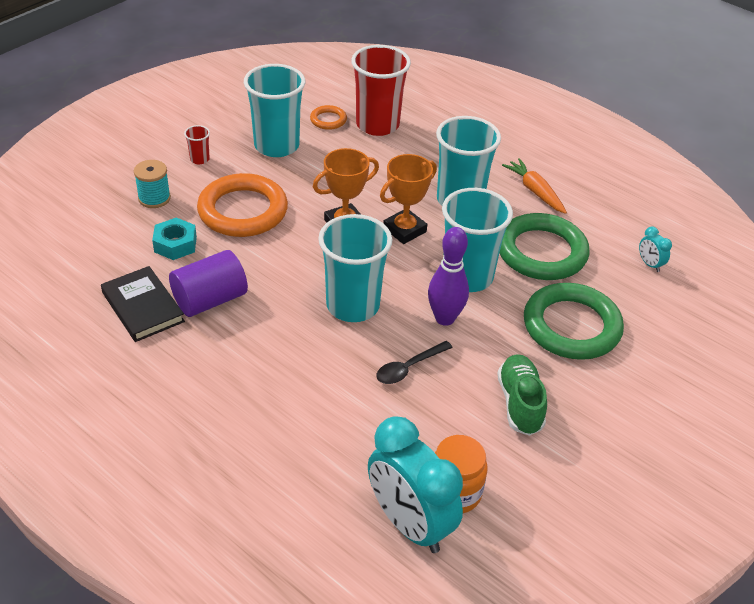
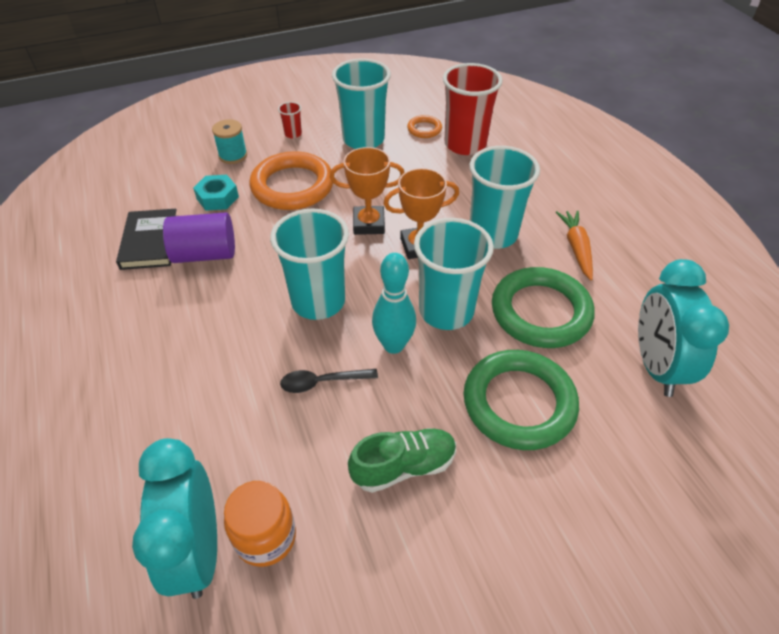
camera: 30 degrees right, 5 degrees up
(445, 318) = (393, 345): purple bowling pin -> turquoise bowling pin
(520, 403) = (404, 466): green shoe -> green shoe turned 45 degrees clockwise
(649, 264) = (655, 366): turquoise clock -> turquoise clock, size x2.44

